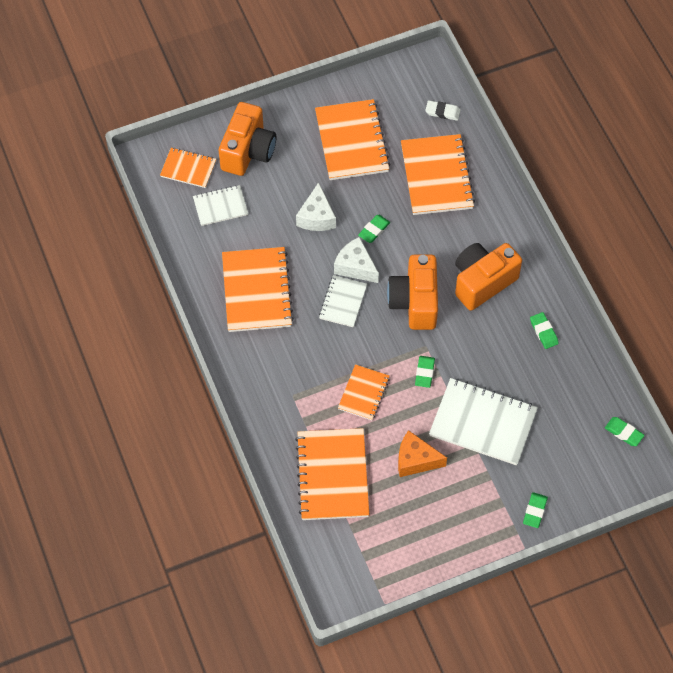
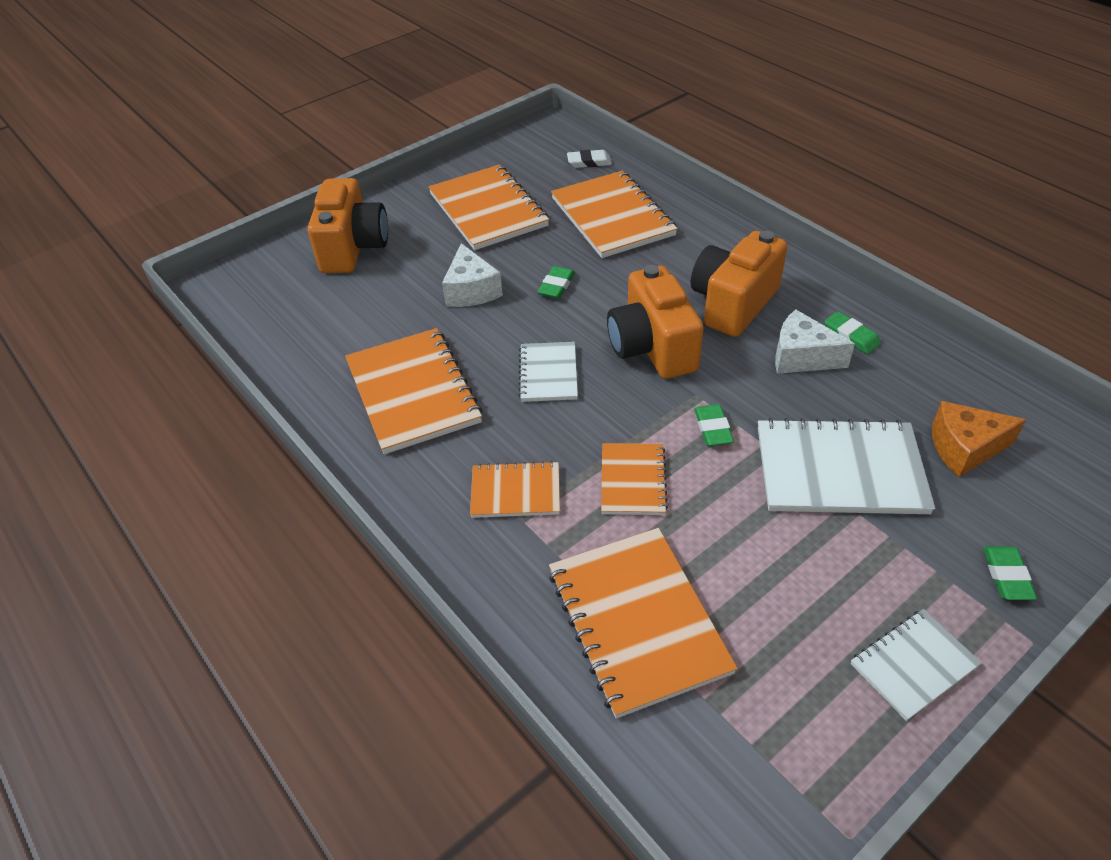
camera: 15 degrees left, 15 degrees down
(188, 169) = (273, 283): orange notebook -> orange notebook (515, 492)
(220, 206) = (330, 311): white notebook -> white notebook (913, 665)
(355, 266) = (548, 329): white cheese -> white cheese (801, 357)
(415, 460) = (765, 554): orange cheese -> orange cheese (964, 448)
(624, 433) = (1053, 425): green eraser -> none

